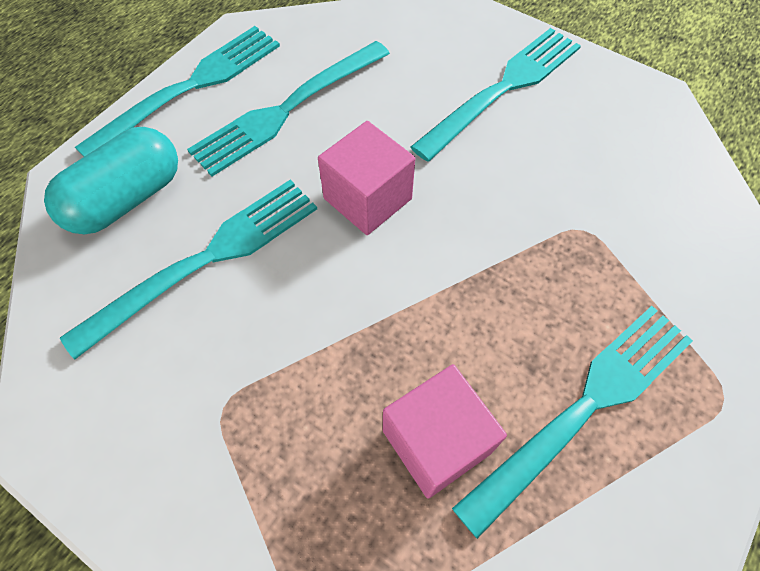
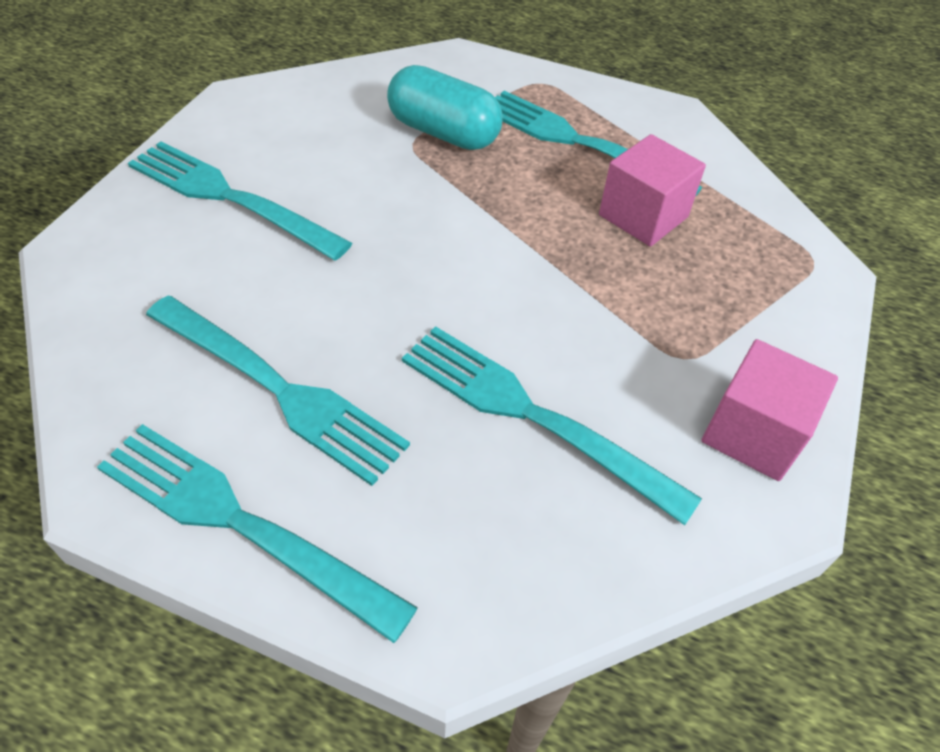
camera: 105 degrees left, 10 degrees down
(127, 199) = (469, 534): turquoise capsule -> turquoise capsule (444, 133)
(367, 198) = (411, 289): pink cube -> pink cube (753, 433)

